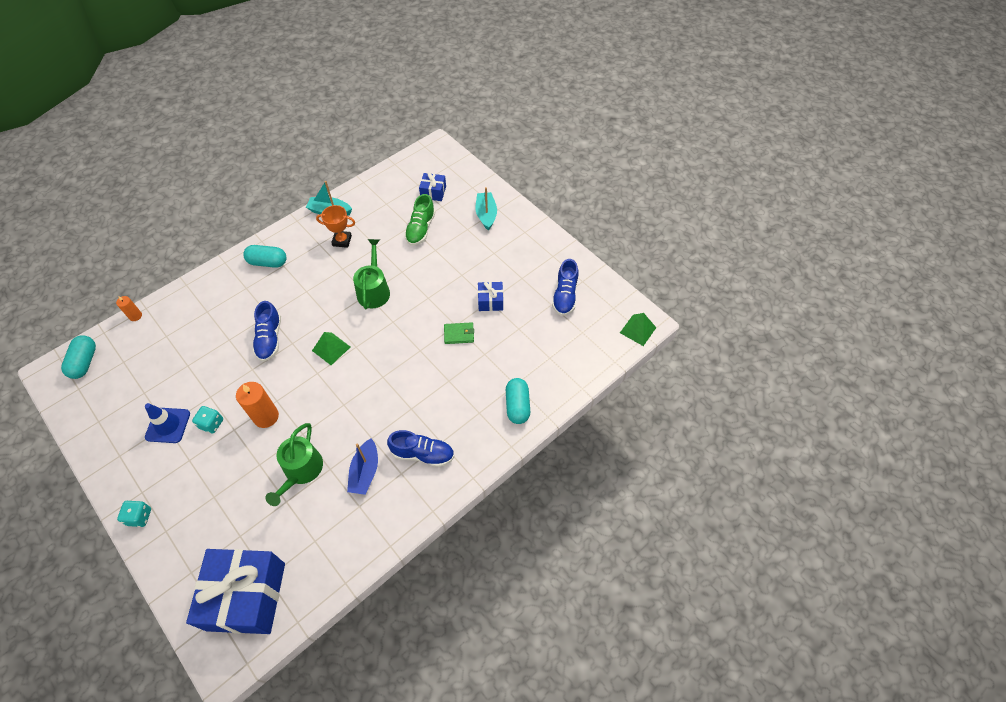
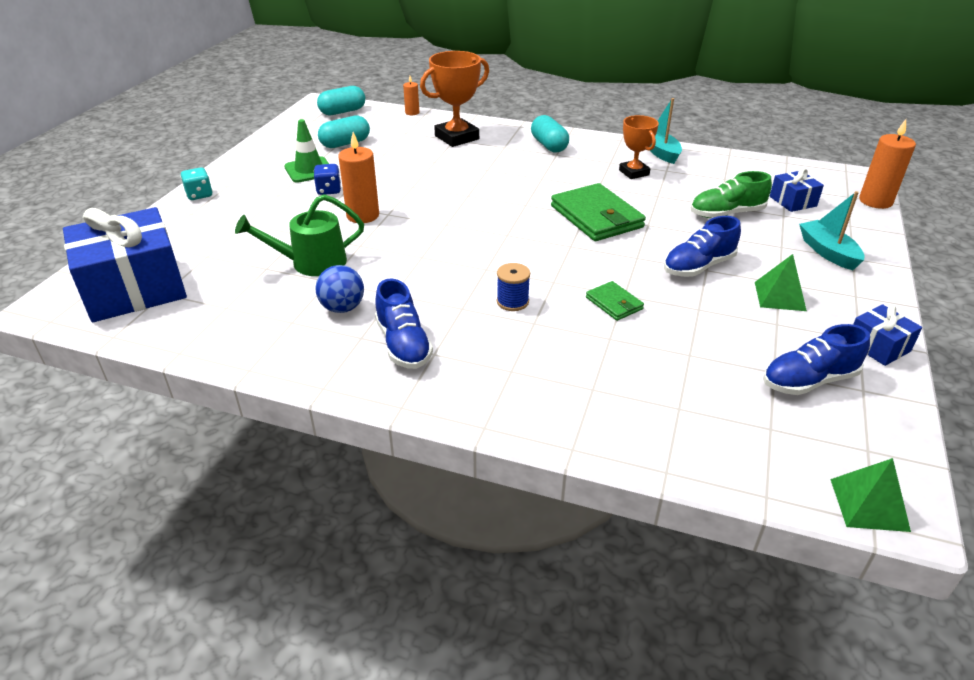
camera: 60 degrees right, 20 degrees down
(168, 425) = (309, 170): blue traffic cone -> green traffic cone
(205, 308) = (457, 137): none -> orange trophy
(211, 424) = (329, 190): turquoise dice -> blue dice
(270, 339) = (459, 181): blue shoe -> blue shoe (698, 266)
(331, 348) = (487, 220): green pyramid -> green pyramid (779, 296)
(365, 472) = (342, 308): blue boat -> blue ball
(374, 290) = (596, 217): green watering can -> green wallet
(423, 380) = (512, 302): none -> blue spool
(461, 160) = (875, 201): none -> orange candle
(486, 215) = (828, 252): turquoise boat -> turquoise boat turned 75 degrees counterclockwise
(490, 301) = (699, 310): blue gift -> blue gift (878, 346)
(517, 406) = (559, 406): turquoise capsule -> turquoise capsule (345, 144)

